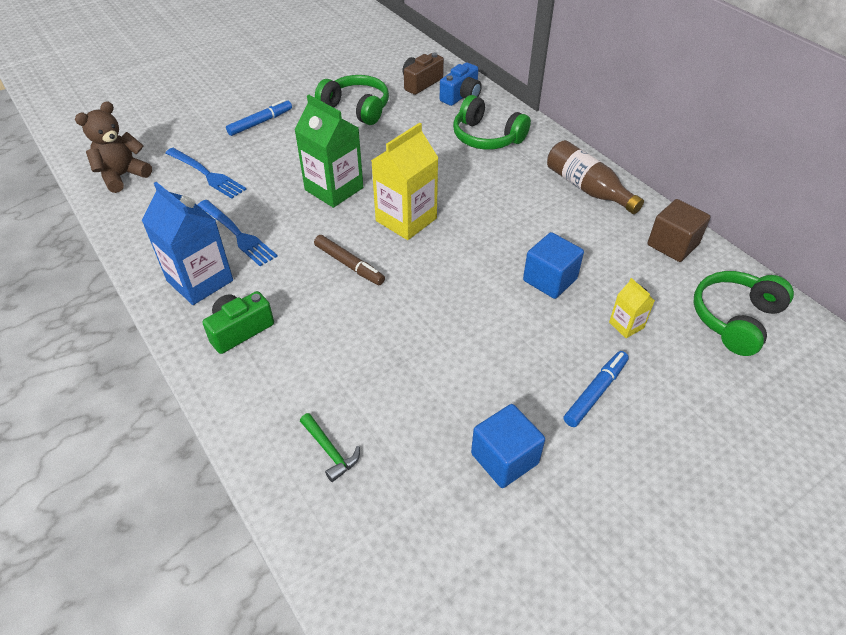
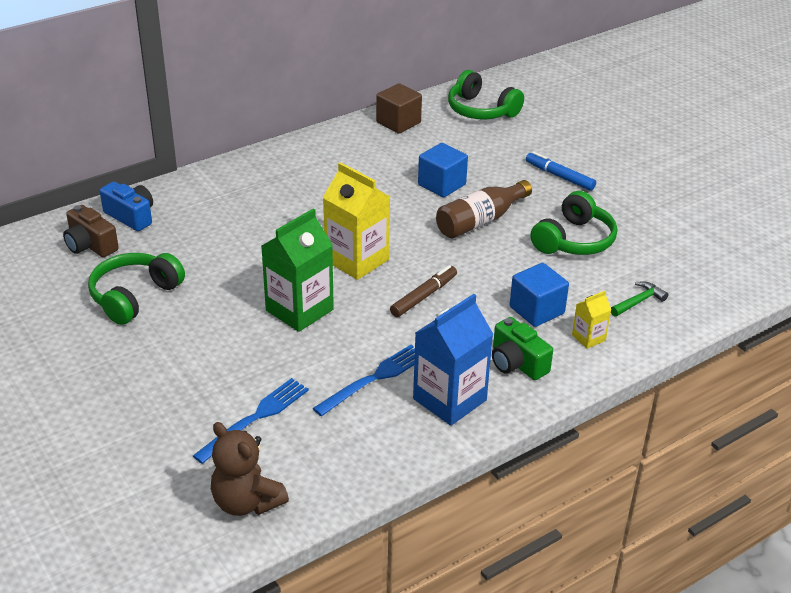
camera: 90 degrees left, 10 degrees down
(260, 122) = (145, 379): blue marker -> none
(486, 137) = (221, 204): green headphones -> green headphones (574, 240)
(504, 458) = (625, 220): blue cube -> blue cube (536, 310)
(587, 188) = (318, 153): brown bottle -> brown bottle (480, 221)
(626, 325) = (491, 155): yellow carton -> yellow carton (588, 338)

